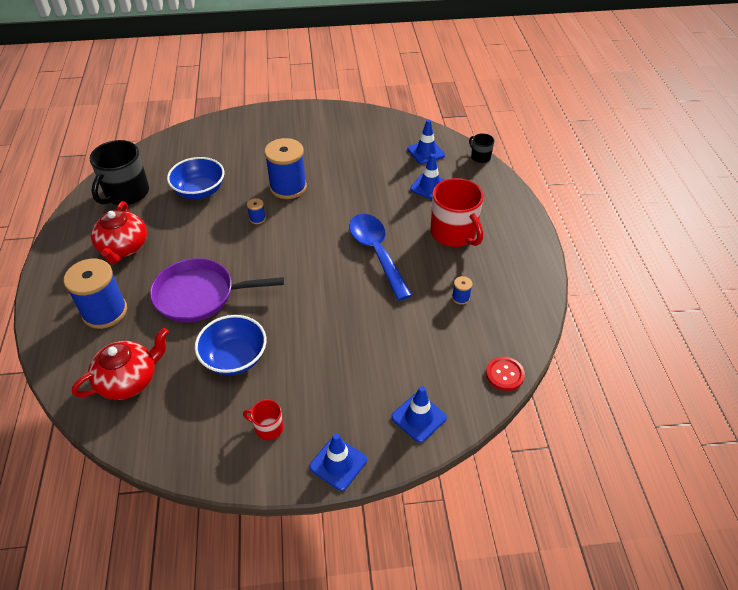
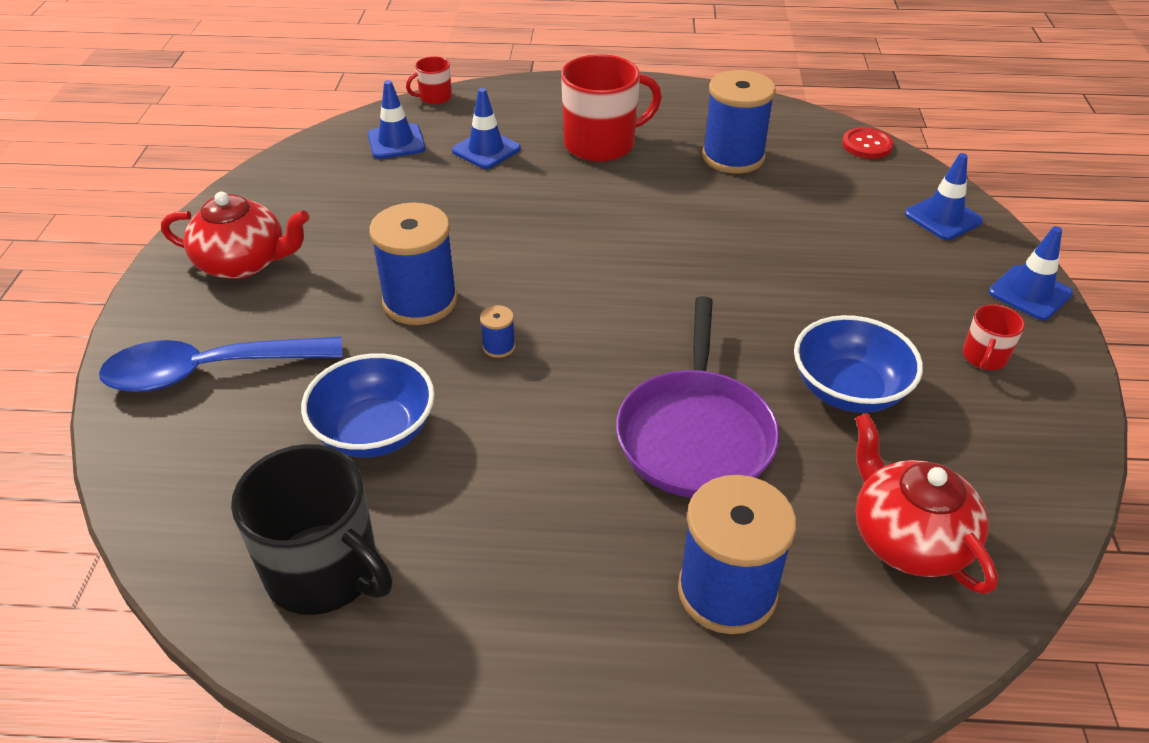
camera: 80 degrees left, 5 degrees down
(123, 248) = (527, 567): red teapot -> red teapot (244, 263)
(376, 253) = (627, 217): blue spoon -> blue spoon (208, 371)
(460, 297) = (733, 157): blue spool -> blue spool, size x2.39
(480, 157) = (434, 97): black mug -> red mug

